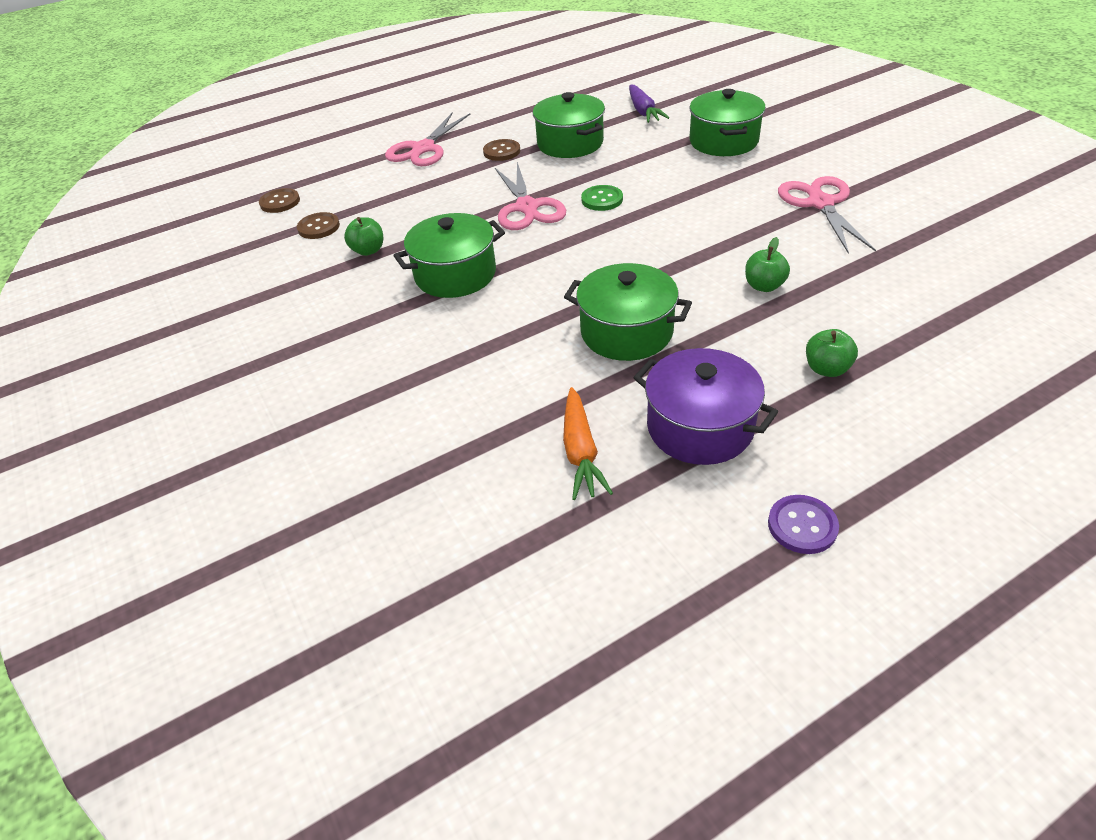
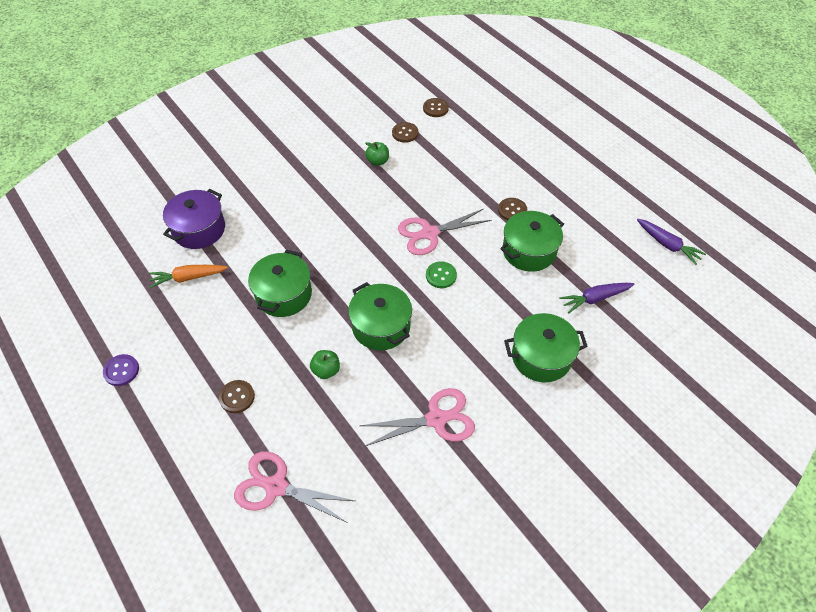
camera: 80 degrees right, 10 degrees up
(423, 149) = (513, 165): pink scissors -> pink scissors (276, 487)
(455, 274) = (349, 206): green pot -> green pot (381, 326)
(574, 74) = (667, 245): none -> purple carrot
(700, 427) = (197, 329): purple pot -> purple pot (199, 229)
(826, 369) = (237, 397): green apple -> brown button

